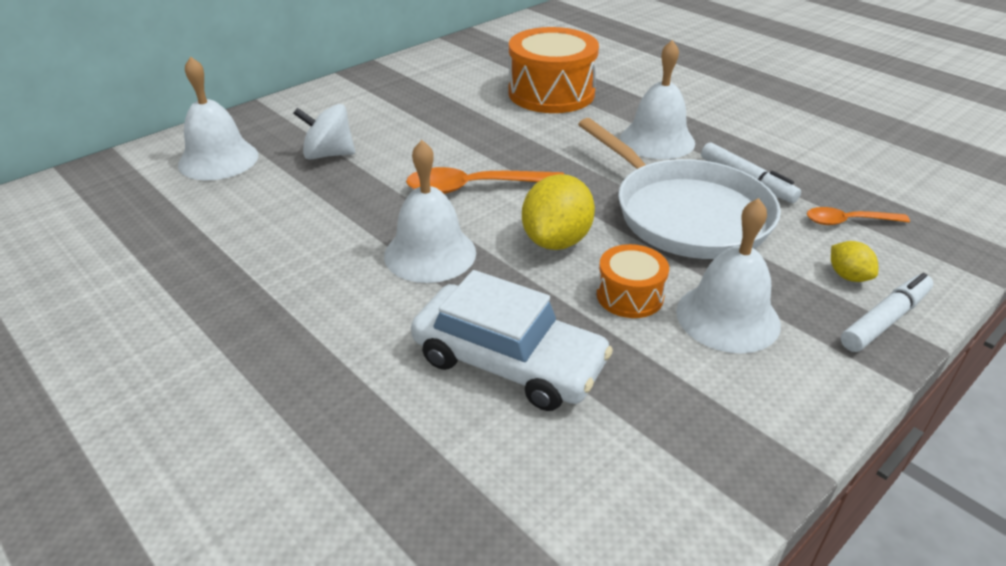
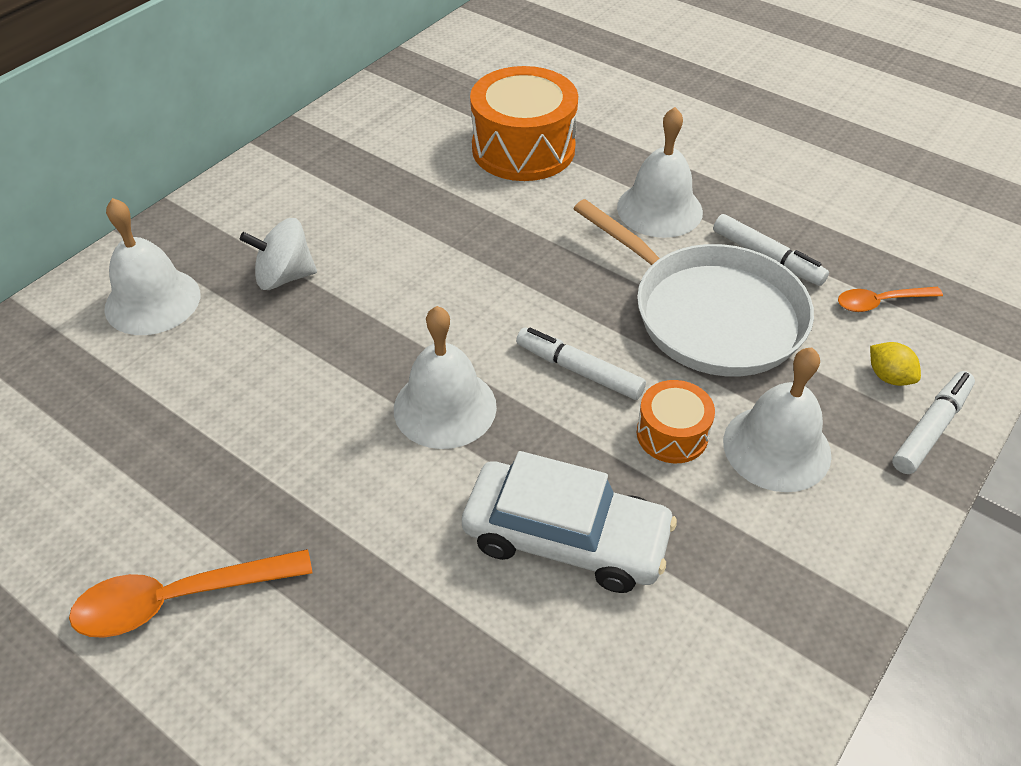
camera: 10 degrees left, 10 degrees up
(475, 188) = (470, 306): orange spoon -> orange spoon (179, 599)
(556, 240) = (579, 370): yellow lemon -> white marker

